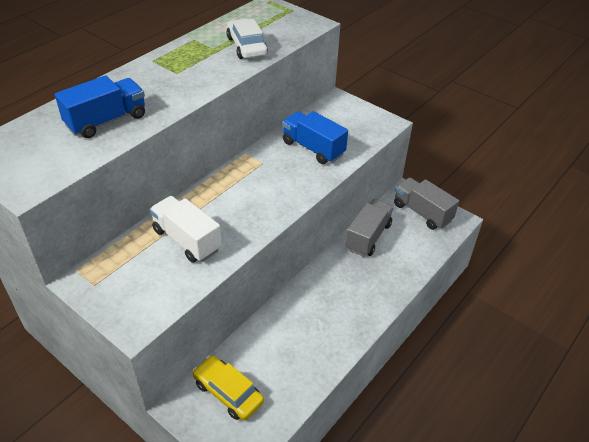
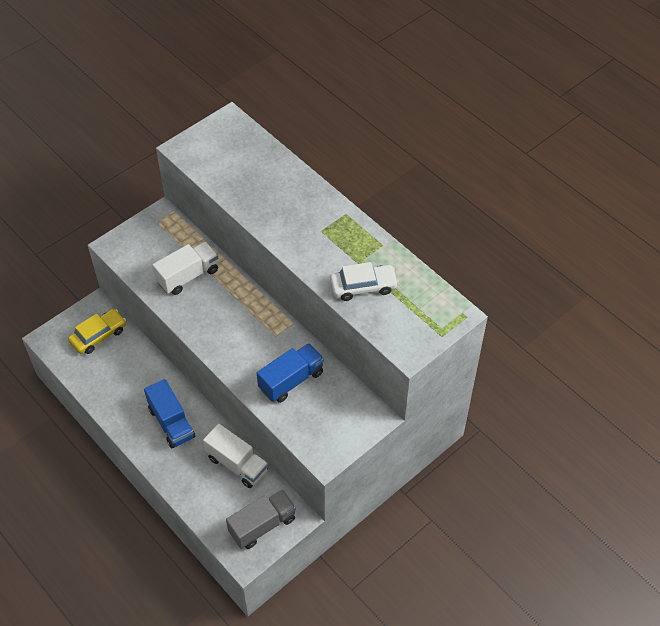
camera: 100 degrees right, 10 degrees up
(106, 121) = (254, 186): blue truck -> blue truck (171, 422)
(368, 237) = (237, 464): grey truck -> white truck

